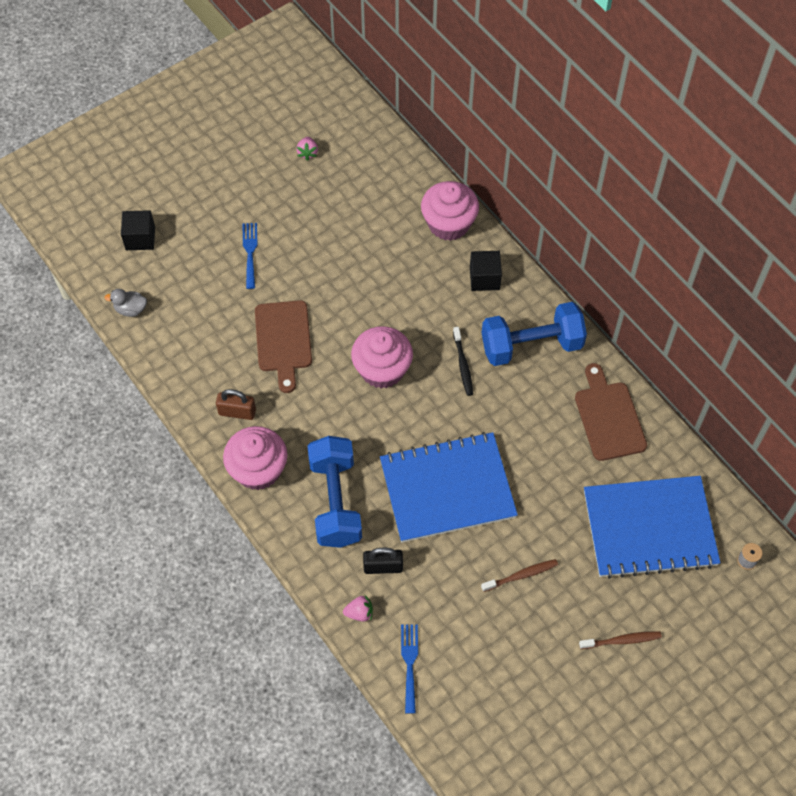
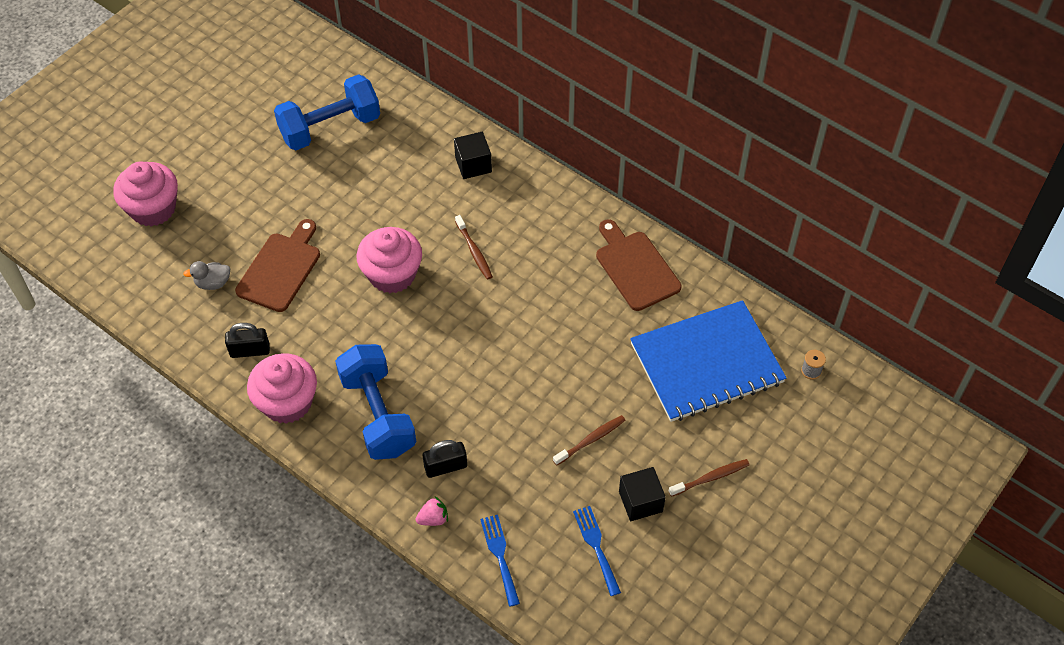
camera: 15 degrees left, 5 degrees down
(130, 309) = (108, 275): grey duck -> grey duck (213, 283)
(140, 238) = (101, 203): black cube -> black cube (640, 501)
(237, 412) = (250, 351): brown padlock -> black padlock
(250, 252) = (223, 192): blue fork -> blue fork (596, 546)
(283, 340) = (280, 269): brown cutting board -> brown cutting board turned 135 degrees counterclockwise
(307, 153) = (258, 85): pink strawberry -> none
(447, 489) = (491, 374): blue notebook -> none
(449, 224) = (422, 121): pink cupcake -> pink cupcake (153, 209)
(463, 365) = (474, 251): black toothbrush -> brown toothbrush
(531, 345) = (538, 217): blue dumbbell -> blue dumbbell (330, 127)

